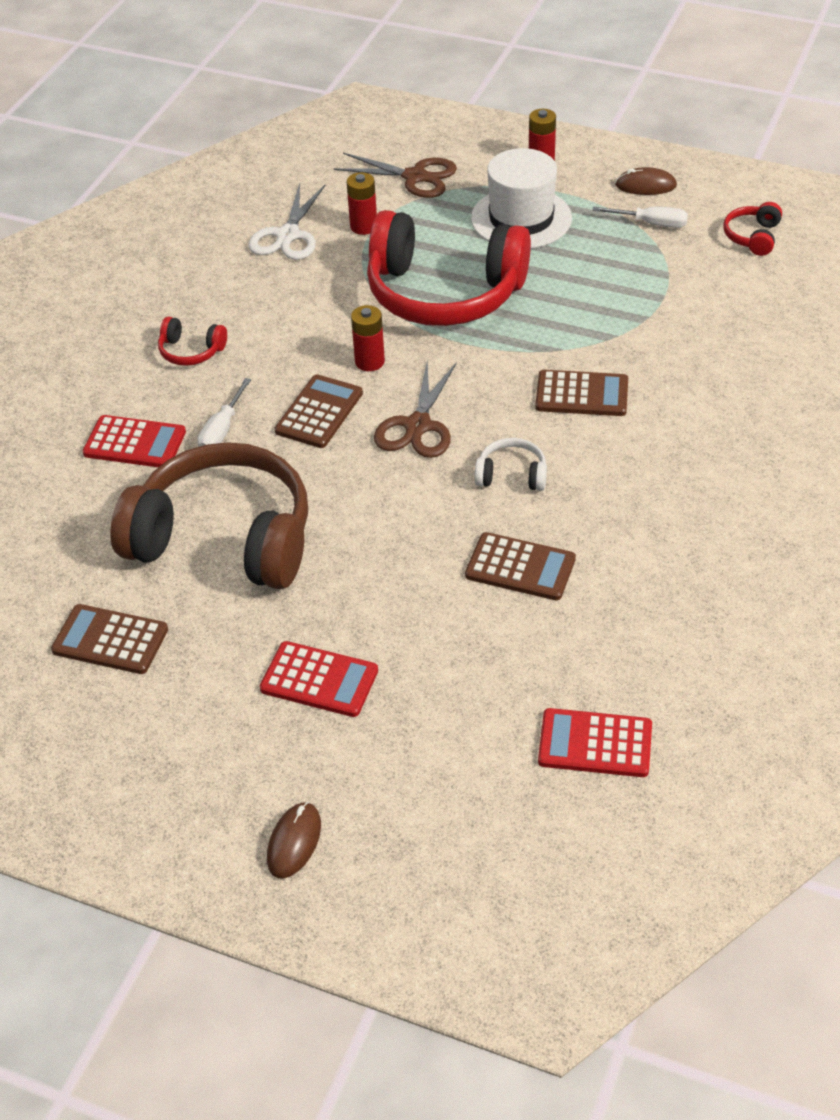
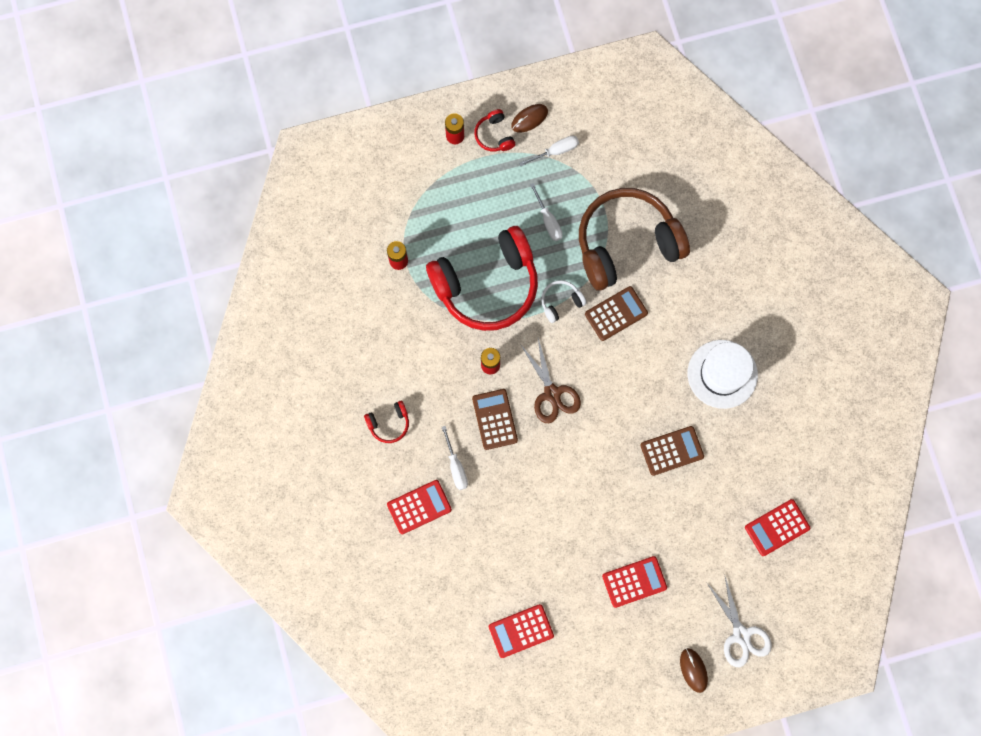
camera: 40 degrees left, 30 degrees up
(110, 640) = (521, 631): brown calculator -> red calculator
(224, 538) = (519, 534): brown headphones -> brown headphones (626, 243)
(288, 235) = (362, 297): white scissors -> white scissors (741, 635)
(415, 177) = (392, 197): brown scissors -> none
(511, 475) = (623, 394): white headphones -> white headphones (561, 302)
(521, 218) = (481, 194): white hat -> white hat (722, 374)
(580, 274) = (548, 220): none -> white screwdriver
(752, 237) = (617, 126): red headphones -> red headphones (494, 135)

